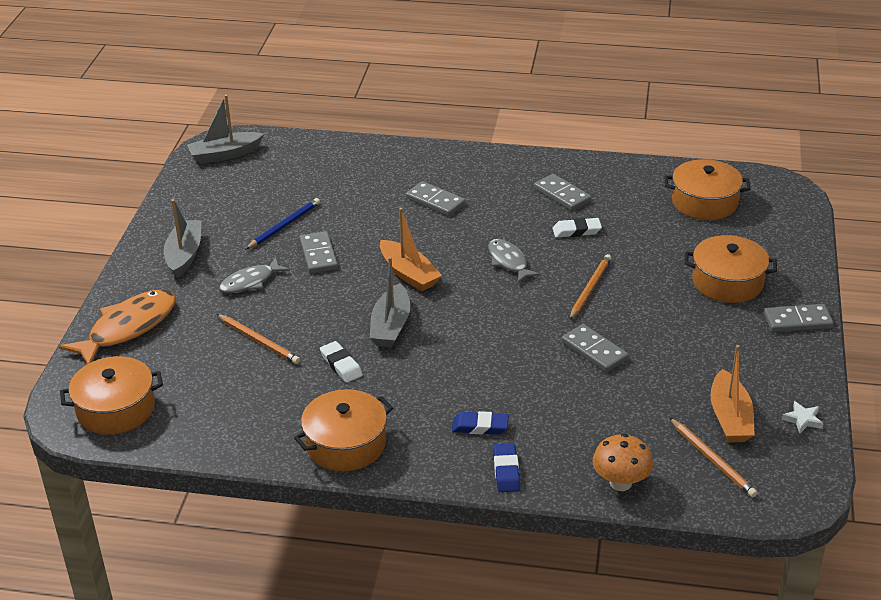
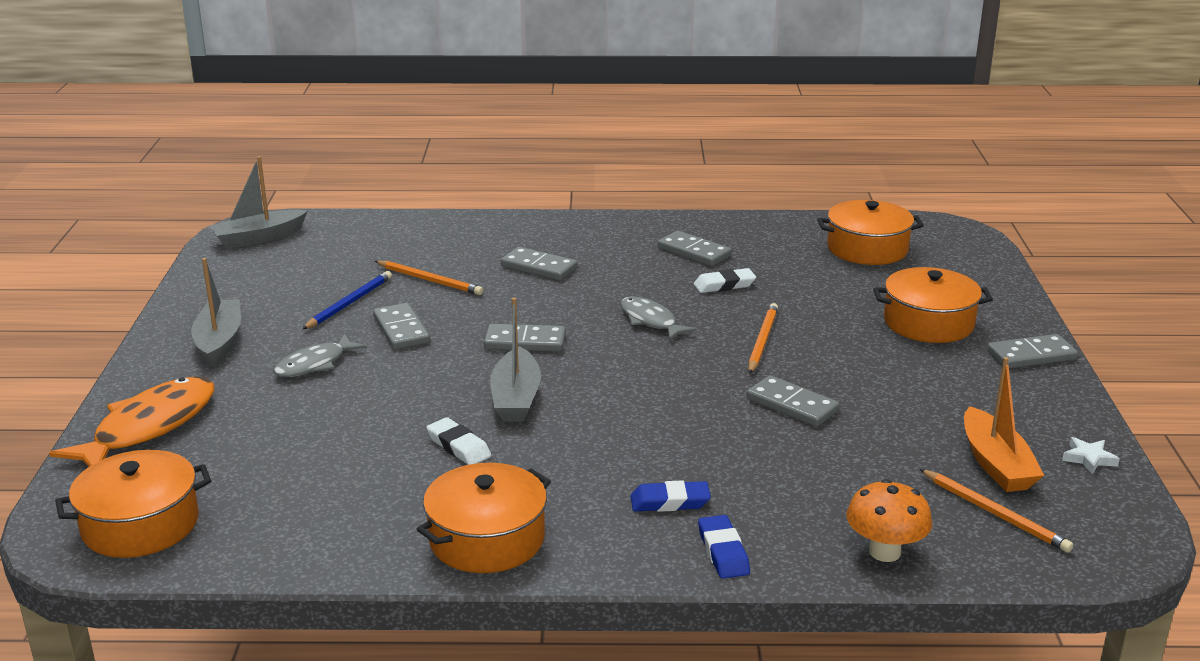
camera: 10 degrees left, 10 degrees down
(259, 341) = (338, 428): orange pencil -> orange pencil (430, 280)
(409, 274) = (525, 342): orange boat -> grey domino

